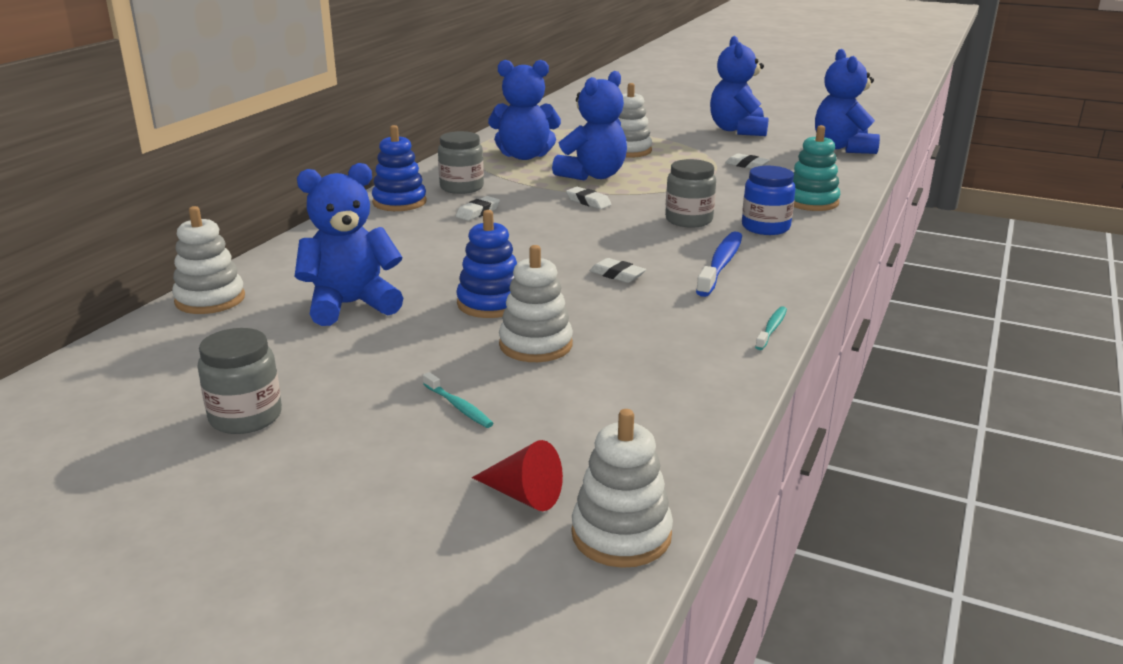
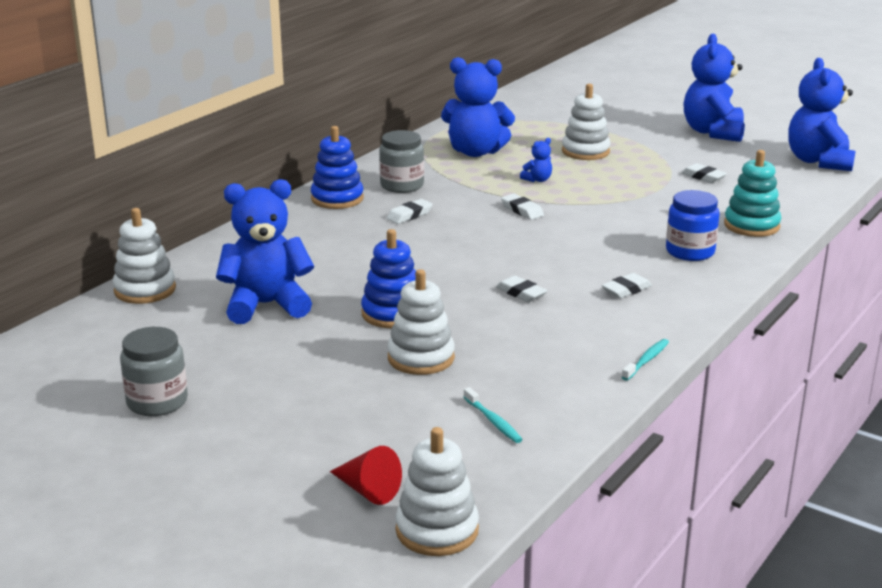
camera: 10 degrees right, 0 degrees up
(458, 406) = (336, 409): turquoise toothbrush -> turquoise toothbrush (493, 421)
(593, 175) = (537, 180): blue teddy bear -> blue teddy bear, size x0.42
(688, 220) = (615, 238): grey jar -> none
(721, 265) = (626, 290): blue toothbrush -> white eraser

